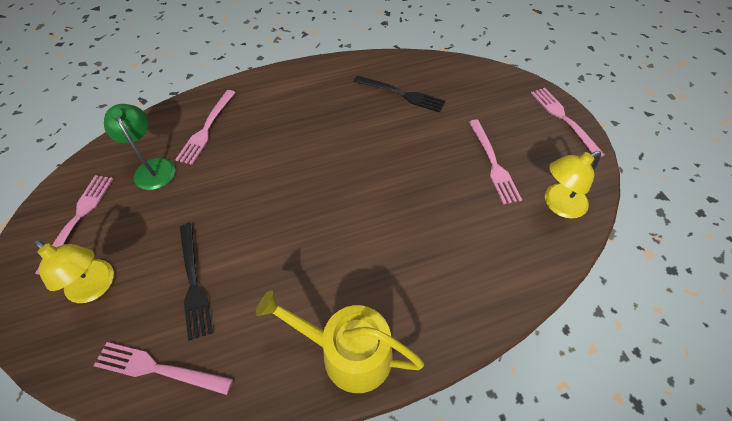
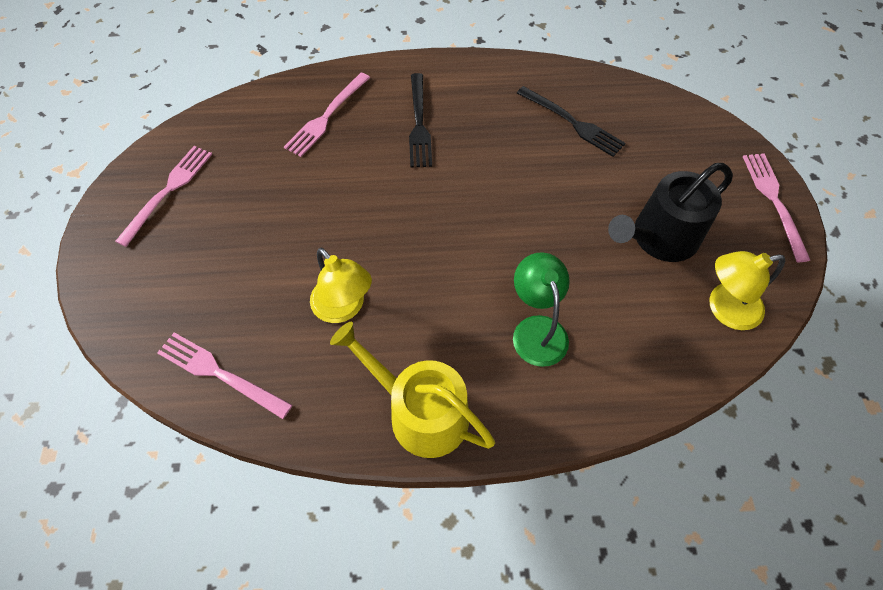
camera: 15 degrees right, 5 degrees up
(96, 287) = (173, 272): yellow lamp -> yellow lamp (344, 308)
(153, 167) = (257, 150): green lamp -> green lamp (536, 329)
(193, 283) = (274, 293): black fork -> black fork (419, 124)
(493, 163) = (659, 238): pink fork -> black watering can

